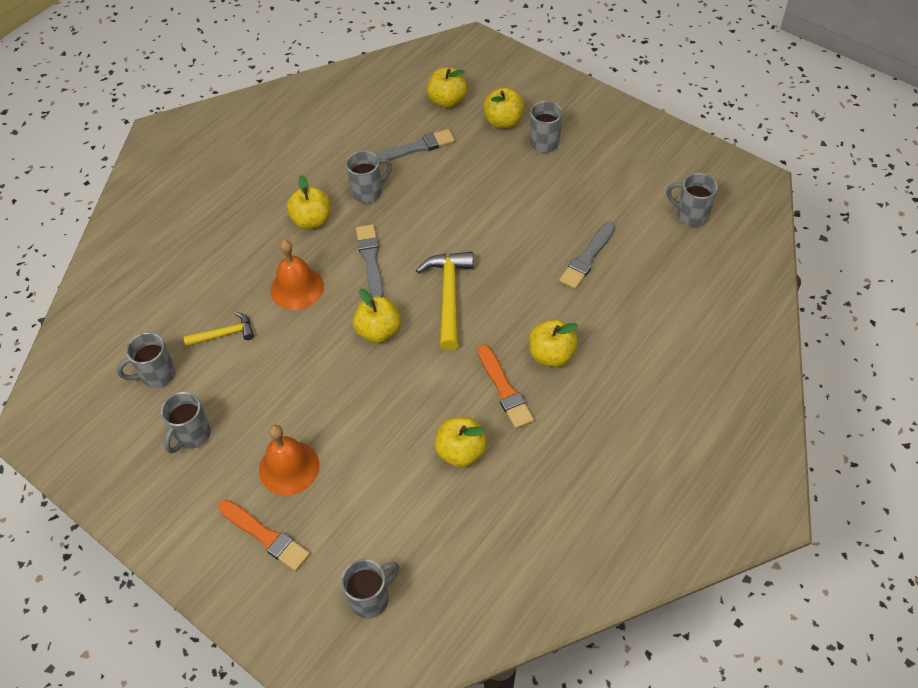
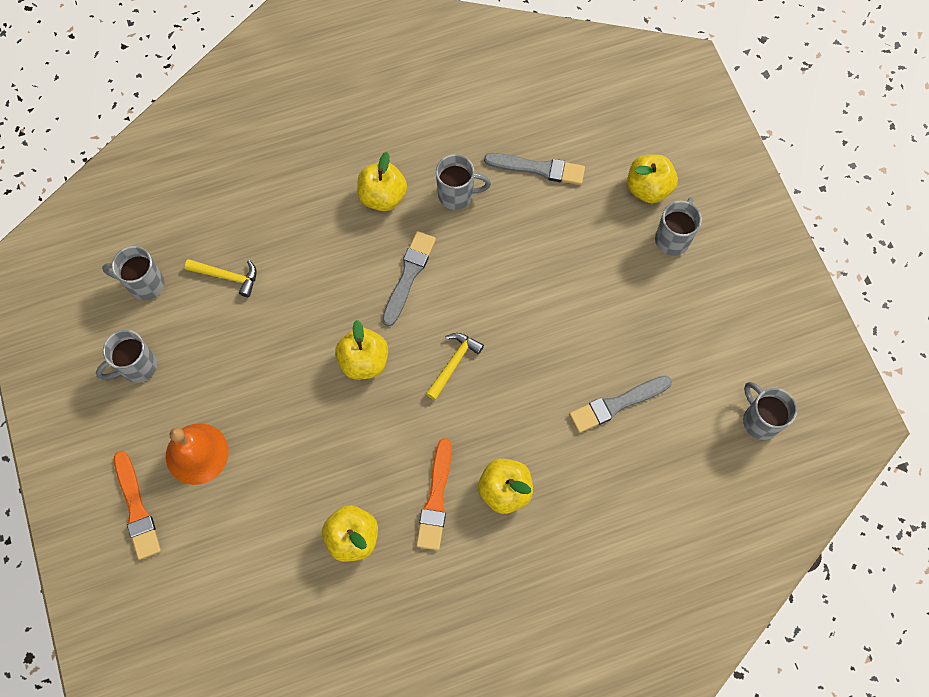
camera: 30 degrees right, 15 degrees up
(297, 288) = (321, 266): orange bell -> none
(371, 598) = (184, 627): grey mug -> none
(447, 101) = (608, 128): yellow apple -> none
(448, 296) = (453, 363): yellow hammer -> yellow hammer, size x0.59

